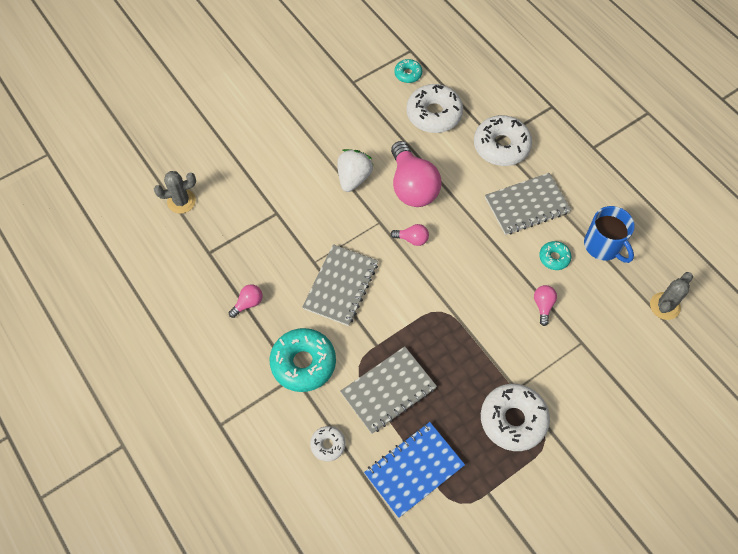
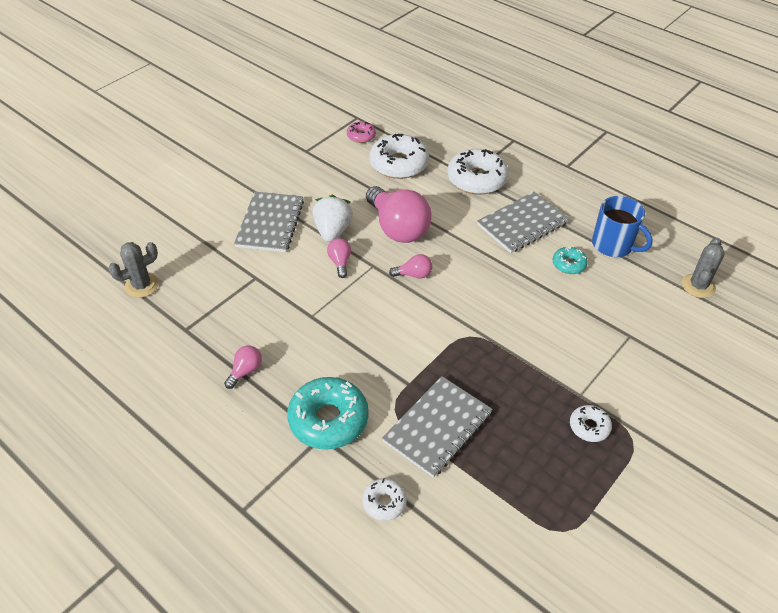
camera: 15 degrees left, 15 degrees down
(341, 286) = (349, 333): grey notebook -> grey notebook (270, 223)
(408, 74) = (361, 136): turquoise donut -> pink donut
(414, 469) = (497, 506): blue notebook -> none
(513, 420) = (589, 427): white donut -> white donut, size x0.51
(543, 306) = (575, 309): pink light bulb -> pink light bulb (340, 262)

